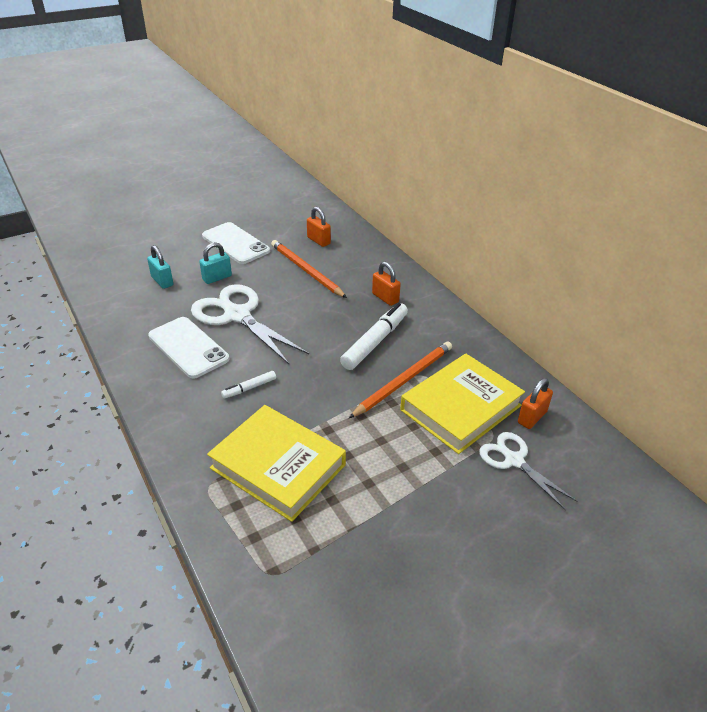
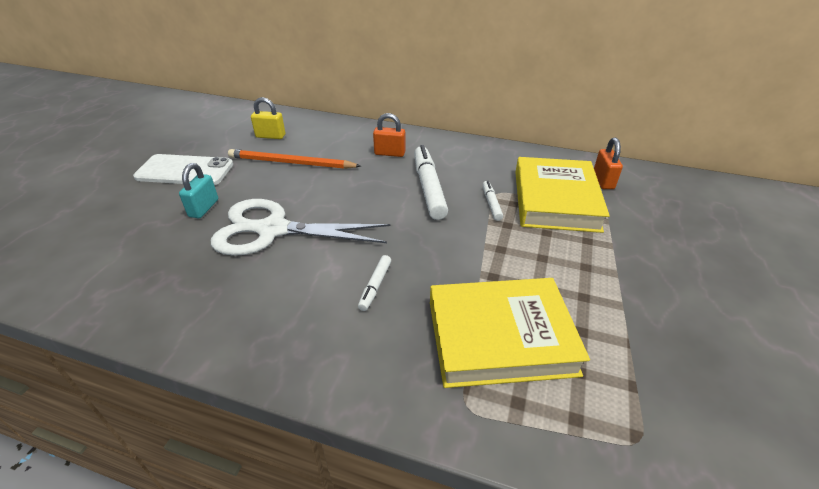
camera: 40 degrees left, 0 degrees up
(162, 281) = (137, 241): turquoise padlock -> none
(188, 347) = (257, 287): white phone -> none
(318, 241) = (270, 136): orange padlock -> yellow padlock
(404, 380) = (491, 204): orange pencil -> white marker
(514, 460) = (637, 214): white scissors -> none

